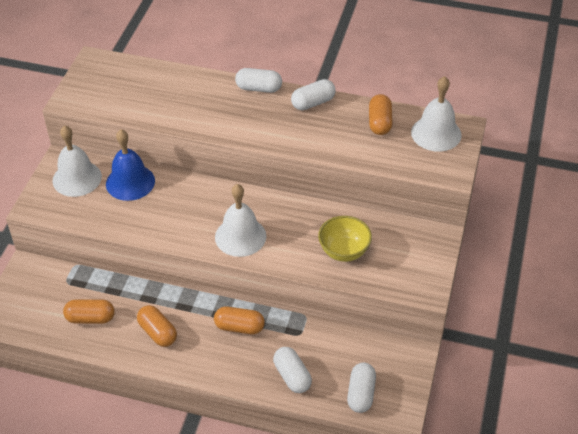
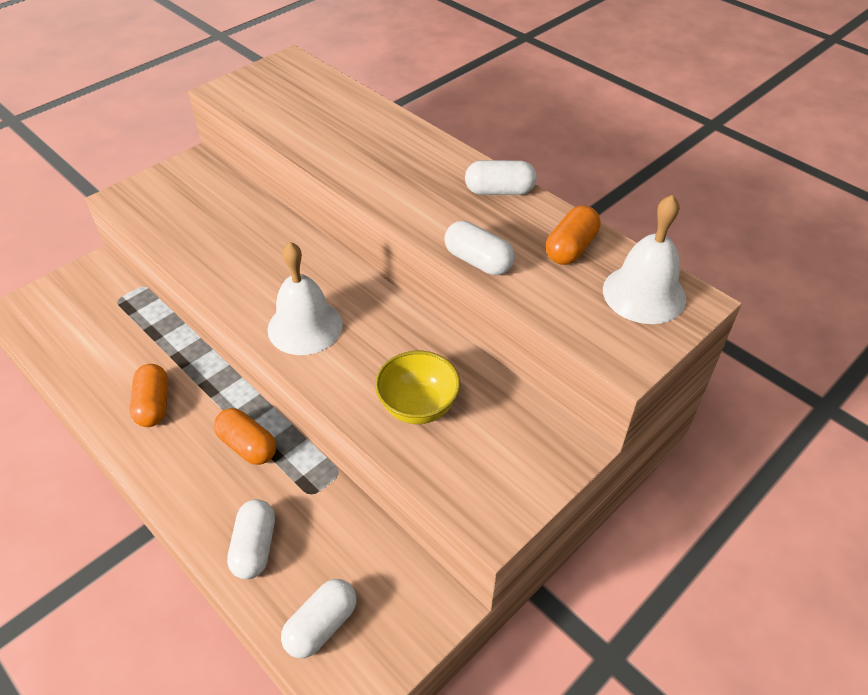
camera: 30 degrees right, 0 degrees up
(77, 178) = (191, 186): white bell -> none
(90, 318) = (102, 352): orange capsule -> none
(130, 182) = (241, 212): blue bell -> none
(259, 88) = (445, 151): white capsule -> white capsule (478, 261)

